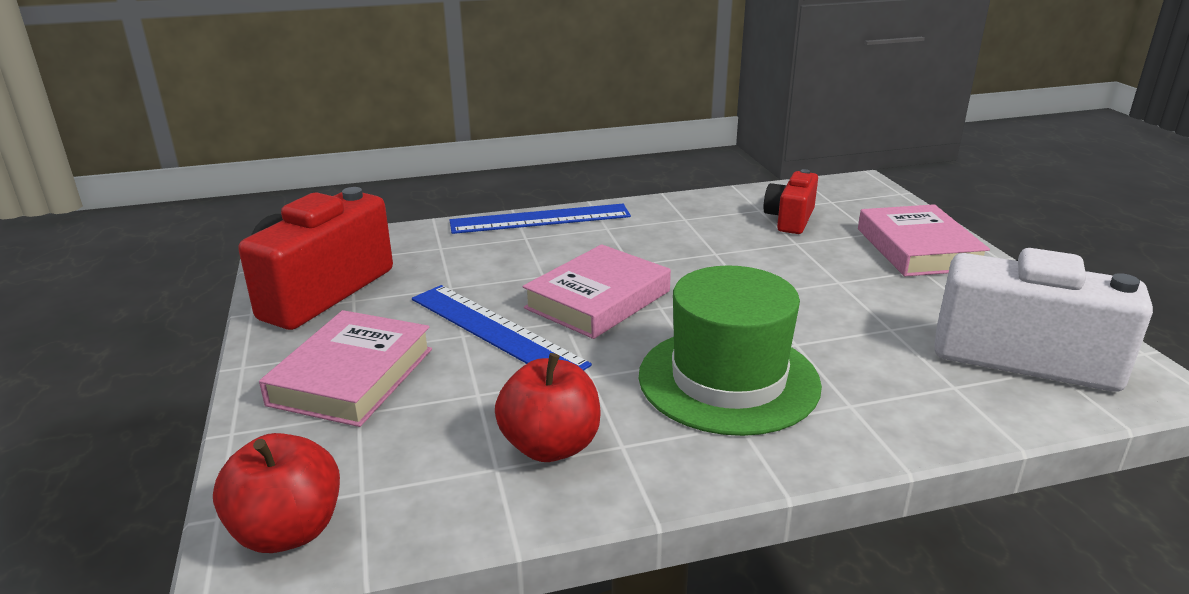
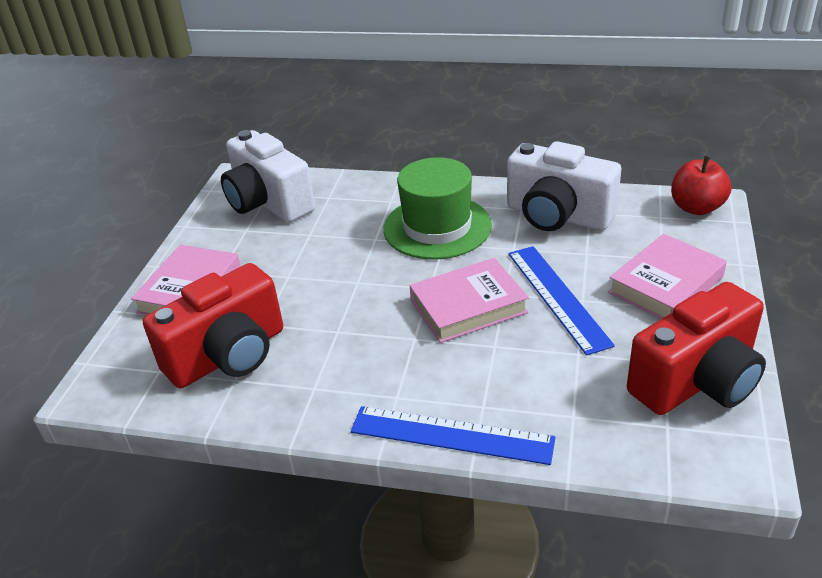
camera: 150 degrees left, 10 degrees up
(550, 446) = (557, 216): red apple -> white camera
(790, 219) = (228, 355): red camera -> red camera, size x1.80

